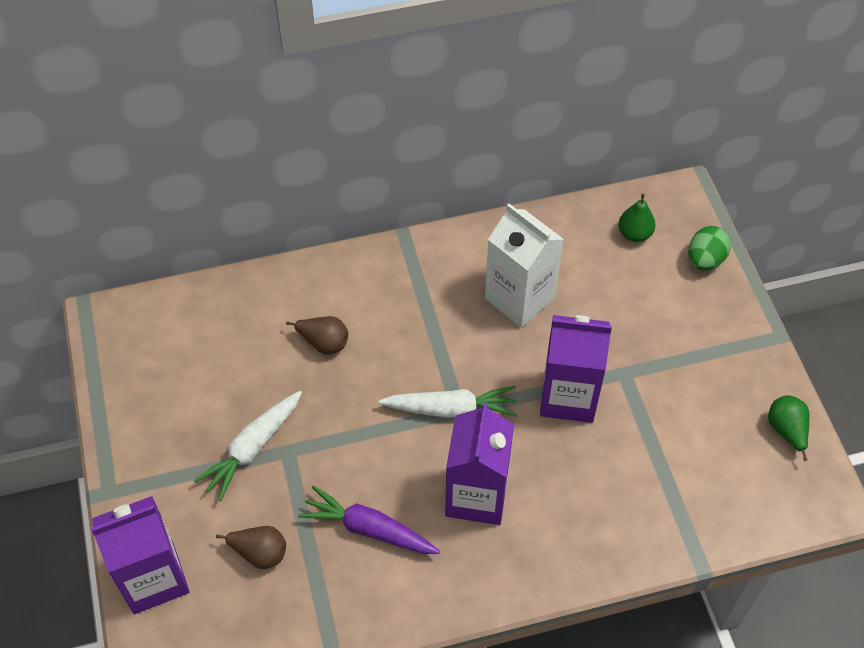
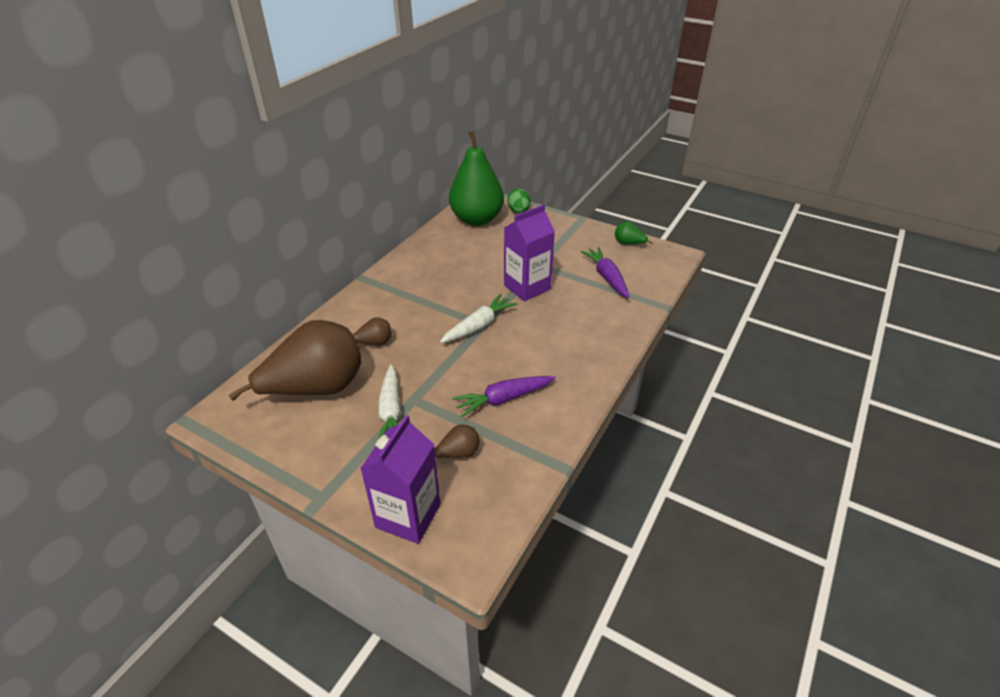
camera: 45 degrees left, 15 degrees down
(217, 358) = (316, 388): none -> brown pear
(476, 495) = (537, 349): purple carton -> none
(519, 298) = (455, 268): white carton -> none
(634, 234) = (477, 219): green pear -> green pear, size x2.46
(685, 461) = (606, 277): none -> purple carrot

